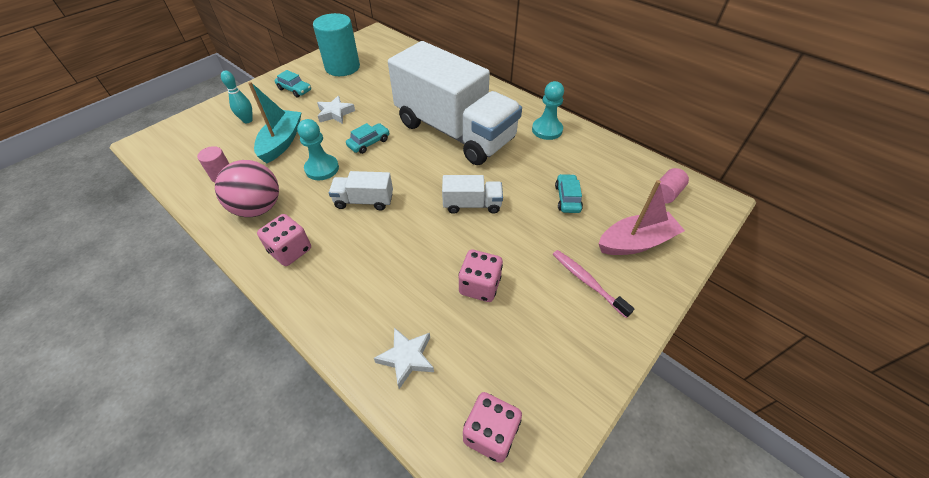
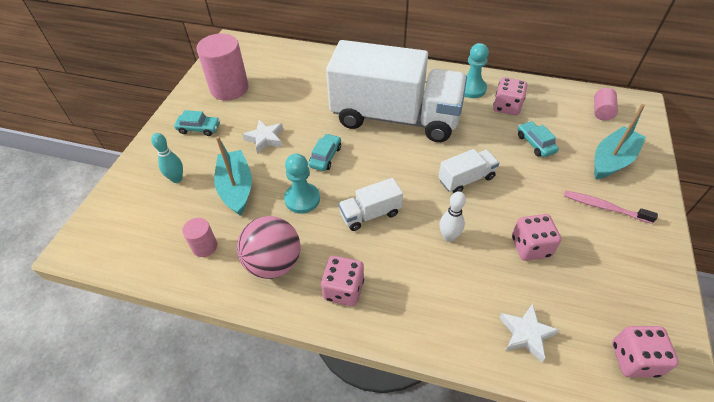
camera: 25 degrees left, 0 degrees up
(342, 67) = (229, 88): turquoise cylinder -> pink cylinder
(413, 246) = (449, 236): none -> white bowling pin
(567, 156) = (506, 107): none -> pink dice
(636, 242) = (612, 160): pink boat -> turquoise boat

